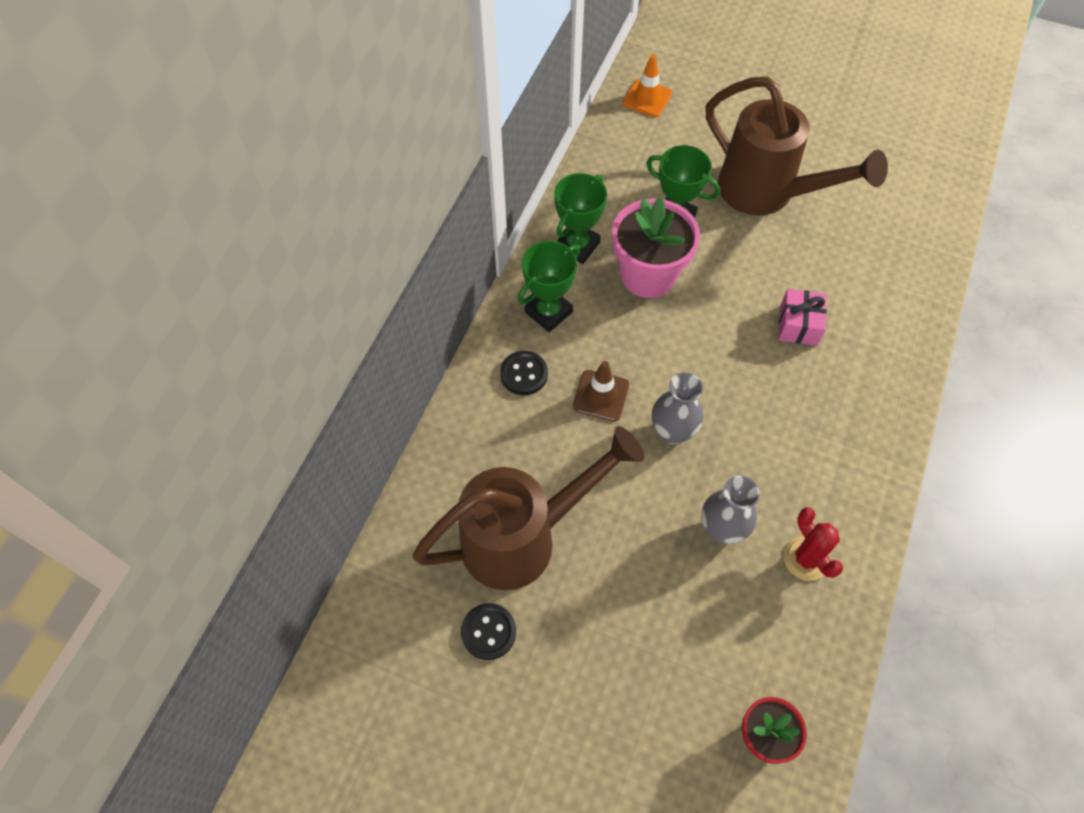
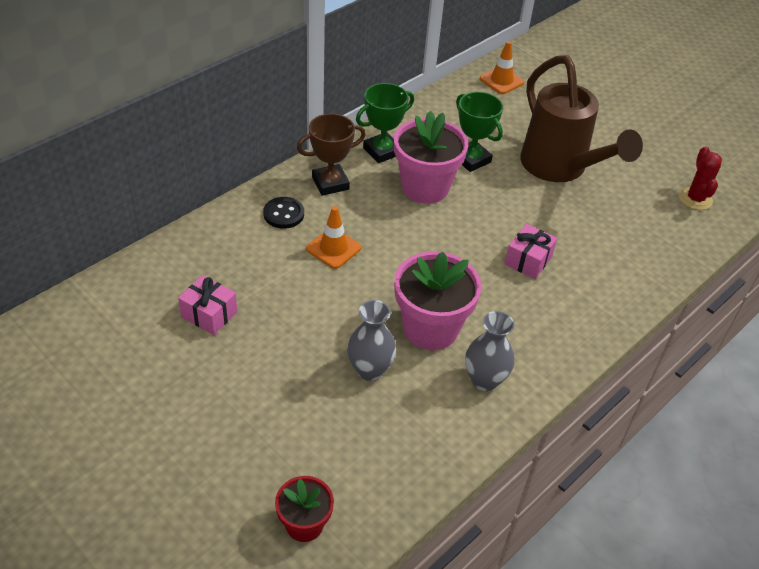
camera: 20 degrees right, 15 degrees down
(488, 632) = (138, 363): black button -> none
(524, 537) = (209, 314): brown watering can -> pink gift
(548, 312) = (330, 183): green trophy -> brown trophy
(601, 395) = (333, 248): brown traffic cone -> orange traffic cone
(672, 431) = (374, 291): grey vase -> grey vase (484, 380)
(751, 452) = (430, 328): none -> pink flower pot
(806, 558) = (427, 417): red cactus -> red cactus (695, 199)

